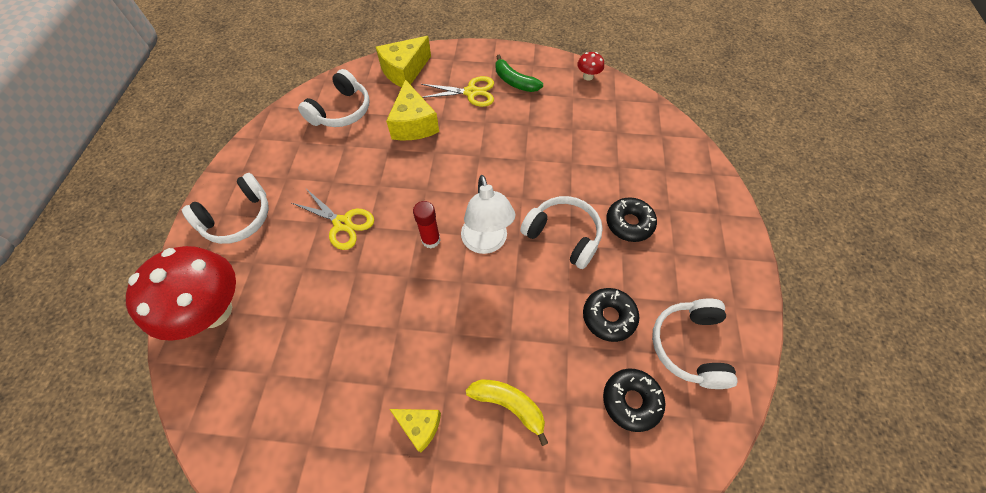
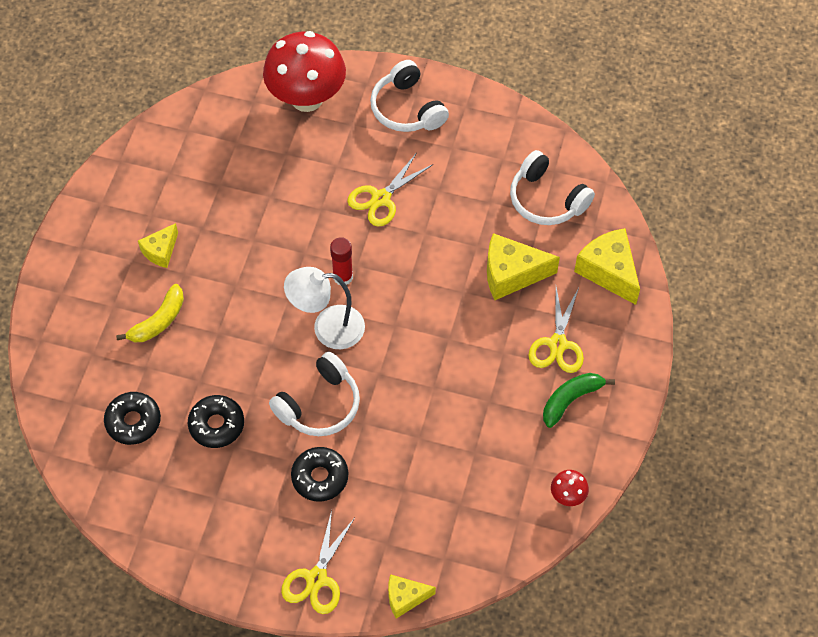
camera: 100 degrees right, 0 degrees up
(689, 346) = (168, 490): white headphones -> none
(701, 153) = (405, 598): none -> yellow cheese
(714, 210) = (316, 578): none -> yellow scissors

